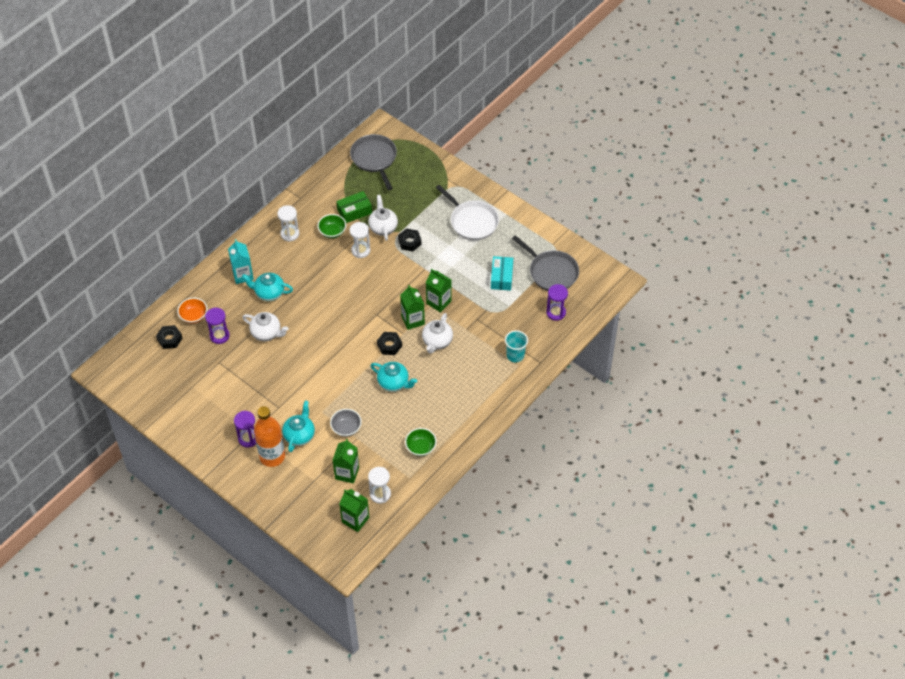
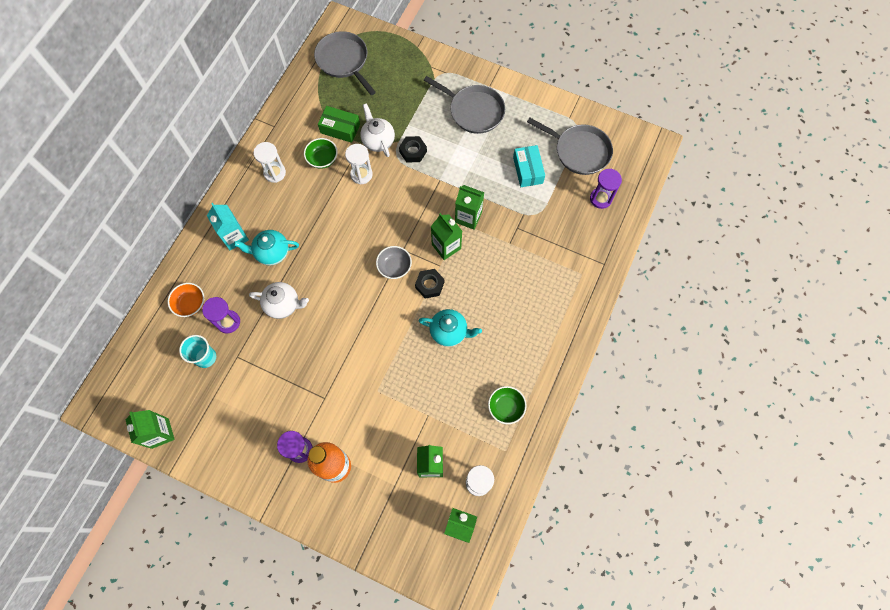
camera: 15 degrees left, 15 degrees up
(144, 402) = (160, 433): none -> green carton
(169, 339) = (169, 341): black nut -> none
(299, 435) = (360, 429): turquoise teapot -> none
(346, 428) = (412, 405): grey bowl -> grey bowl (394, 267)
(354, 211) = (340, 128): green box -> green box turned 60 degrees clockwise
(437, 342) = (482, 267): white teapot -> none
(472, 221) = (474, 111): white pan -> grey pan
(515, 355) = (574, 262): turquoise cup -> turquoise cup (205, 357)

